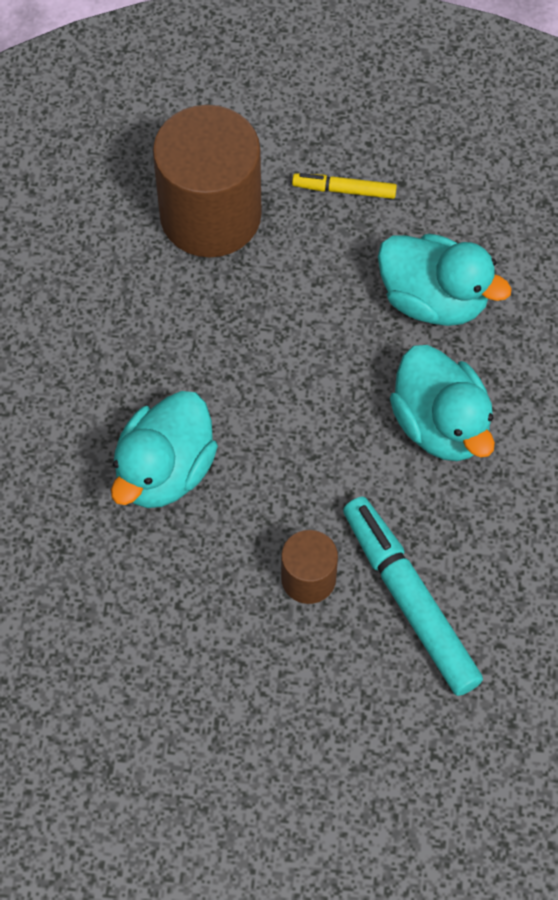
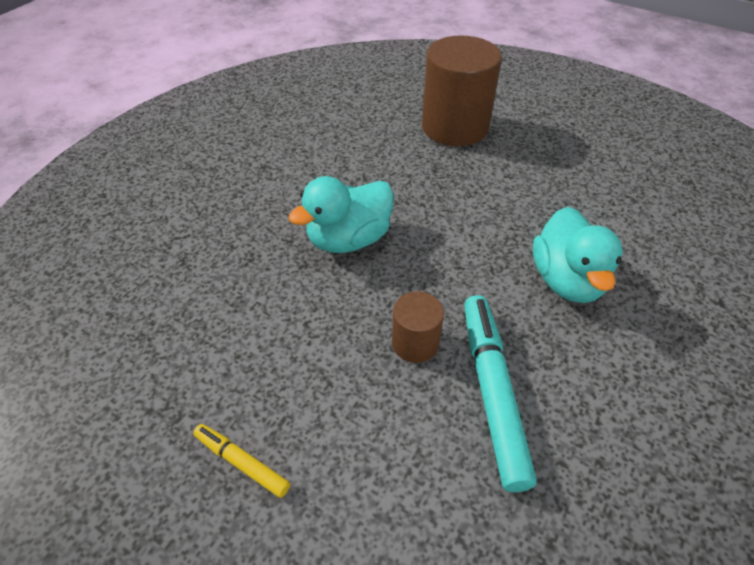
camera: 25 degrees right, 15 degrees down
(344, 190) = (547, 138): yellow marker -> yellow marker (242, 463)
(433, 299) = (588, 208): turquoise duck -> none

